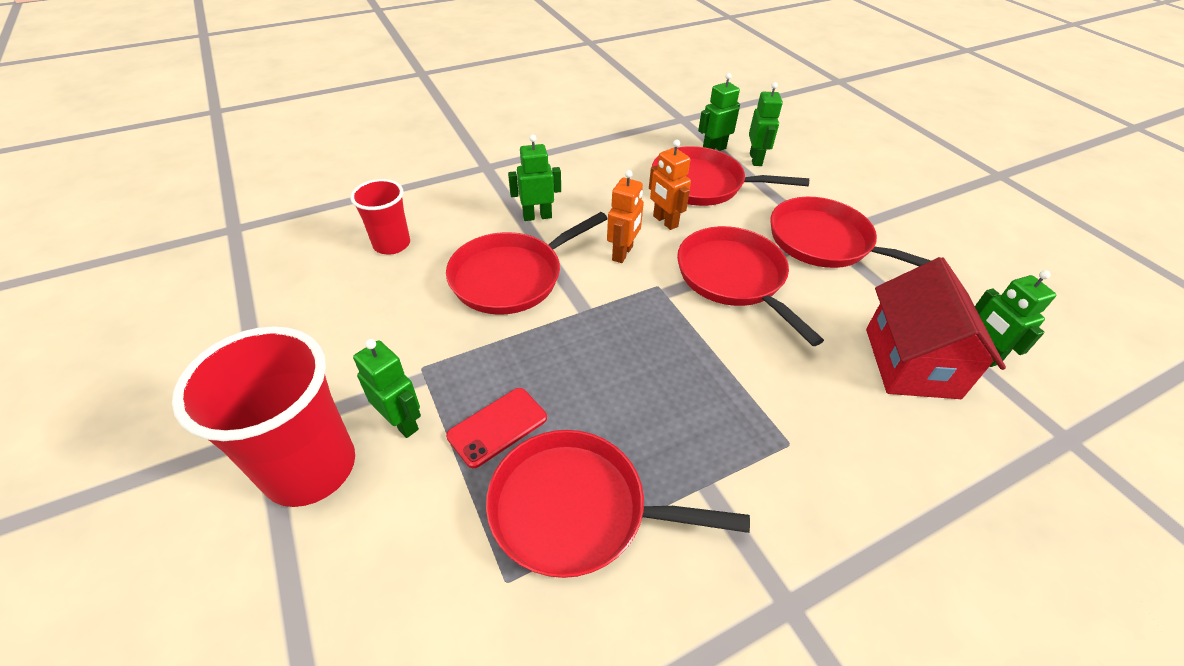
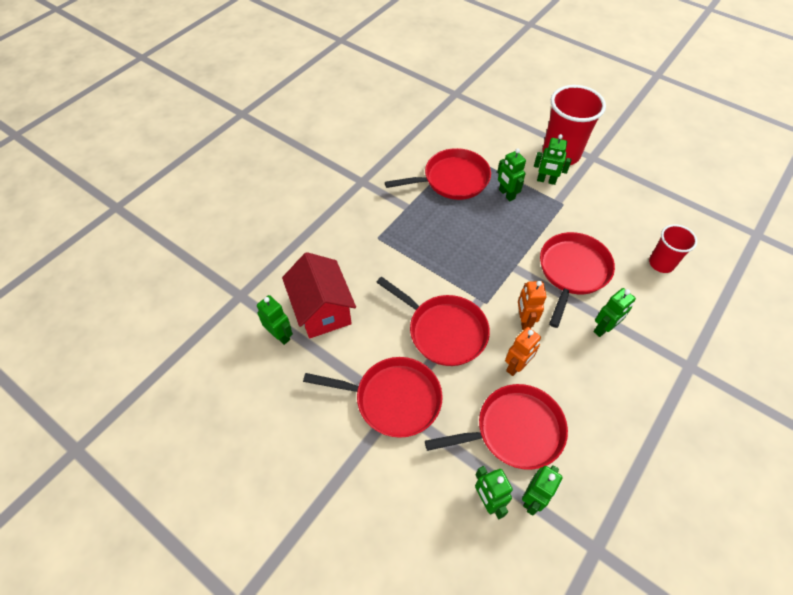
camera: 155 degrees right, 10 degrees up
(497, 427) = (506, 194): red phone -> green robot
(665, 221) = (516, 366): orange robot -> orange robot turned 105 degrees clockwise

